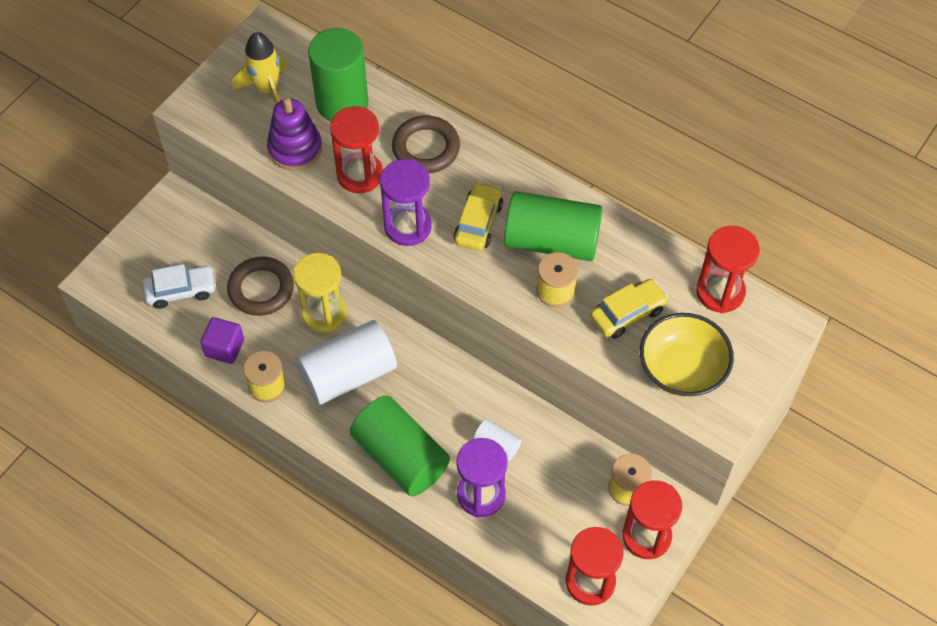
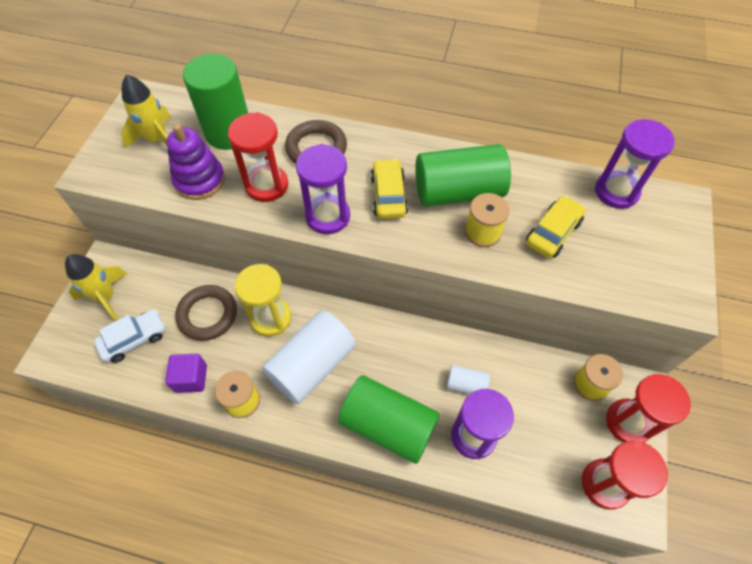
camera: 20 degrees left, 0 degrees up
(164, 237) = (106, 297): none -> yellow rocket
(682, 369) = (624, 265): yellow bowl -> none
(720, 292) = (616, 191): red hourglass -> purple hourglass

